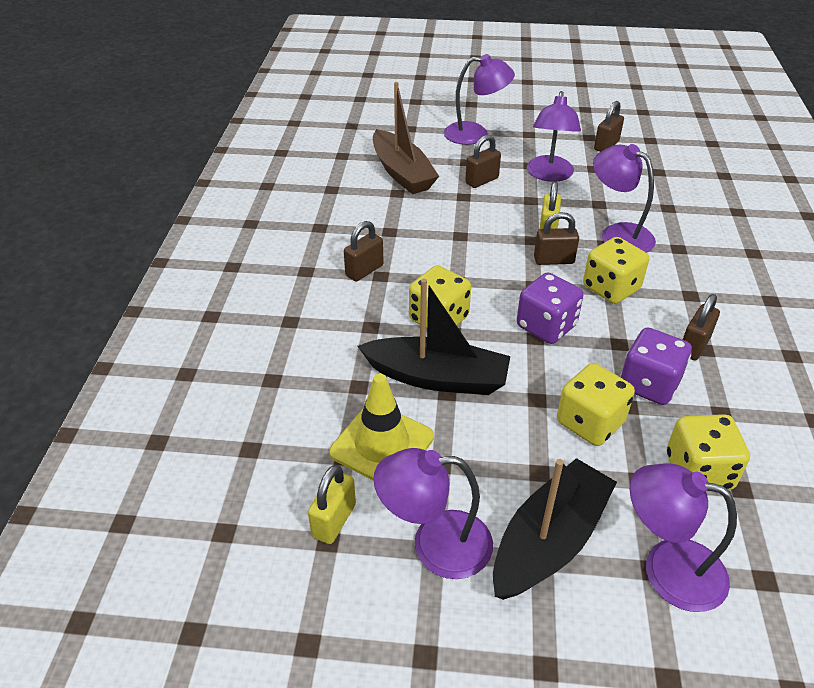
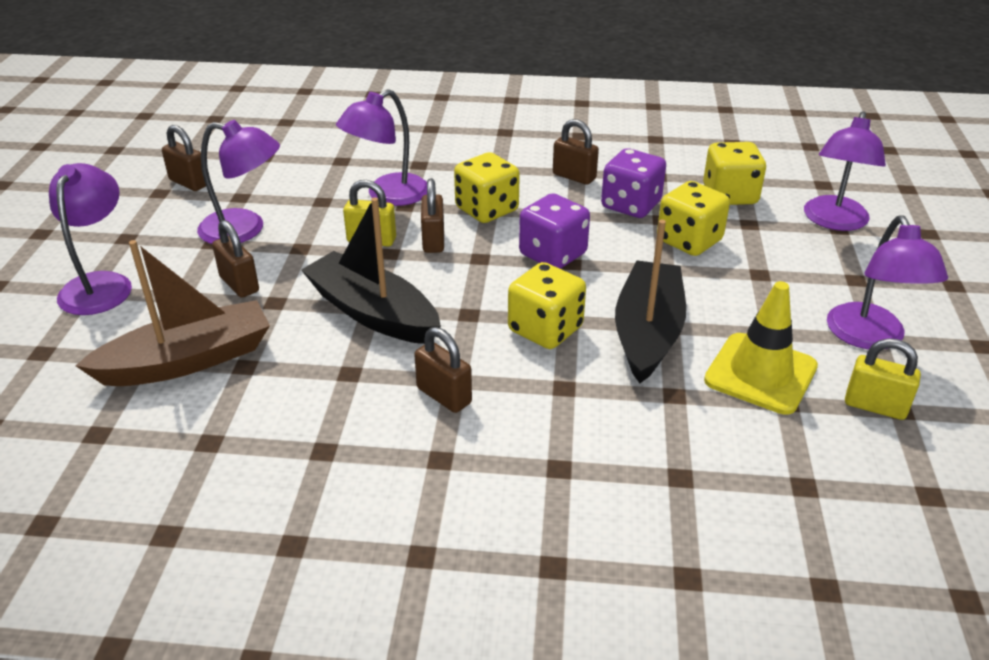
camera: 90 degrees left, 5 degrees down
(549, 541) = (835, 274): black boat -> black boat (373, 313)

